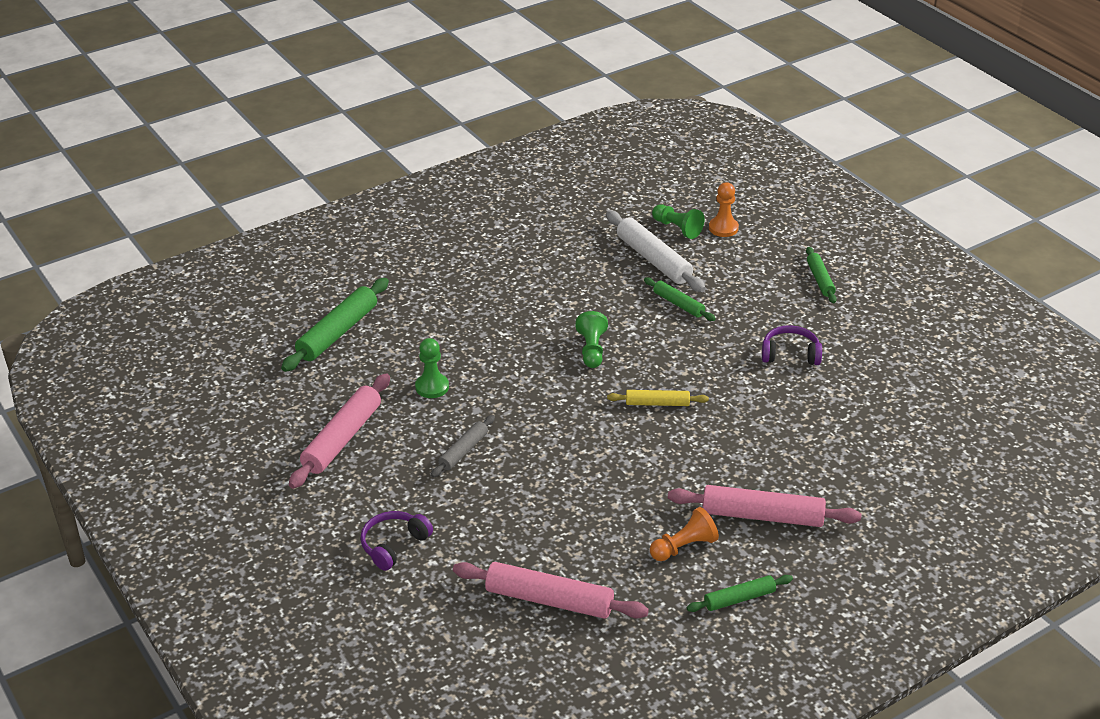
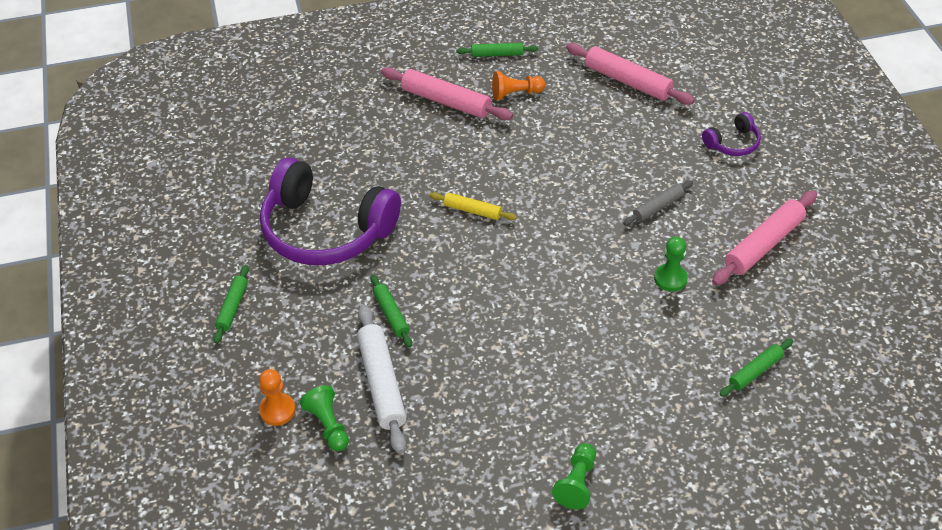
camera: 160 degrees left, 10 degrees up
(338, 333) = (755, 371): green rolling pin -> green rolling pin, size x0.57
(592, 350) = (503, 282): green pawn -> green pawn (576, 483)
(790, 354) = (326, 230): purple headphones -> purple headphones, size x2.30

